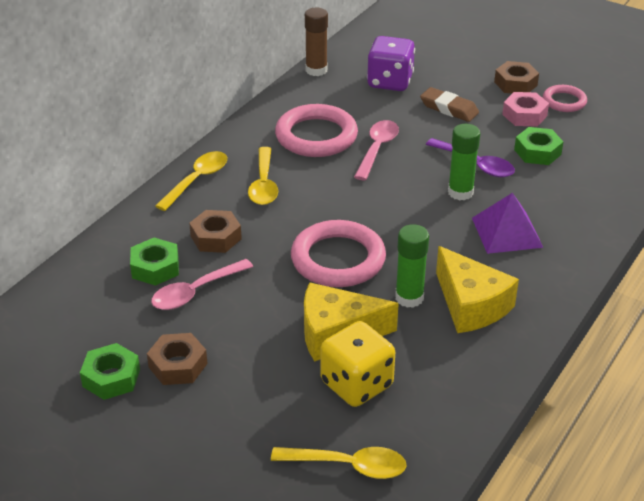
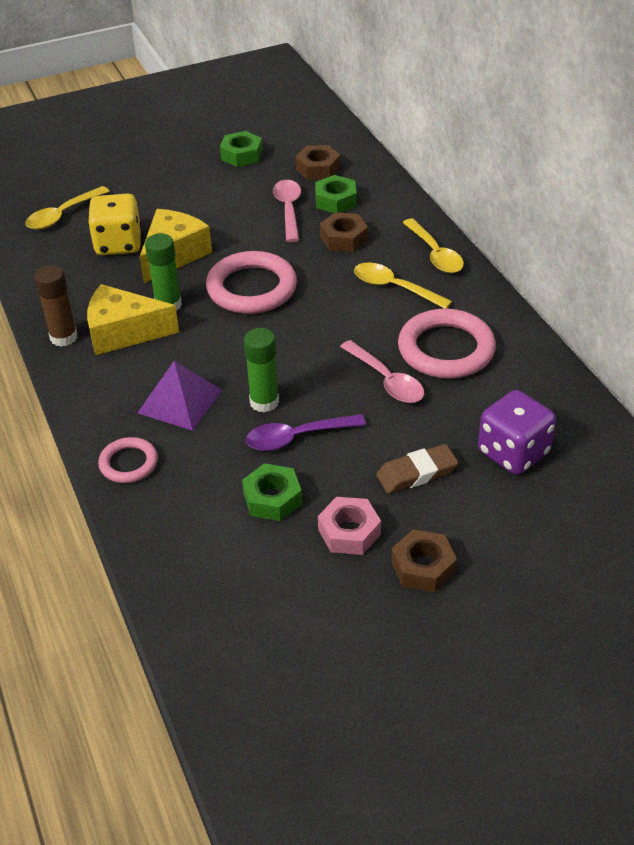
camera: 125 degrees right, 5 degrees up
(178, 365) = (223, 181): brown nut -> brown nut (318, 168)
(316, 70) = (584, 404): brown glue stick -> brown glue stick (64, 337)
(564, 101) = (346, 590): pink ring -> pink ring (128, 463)

